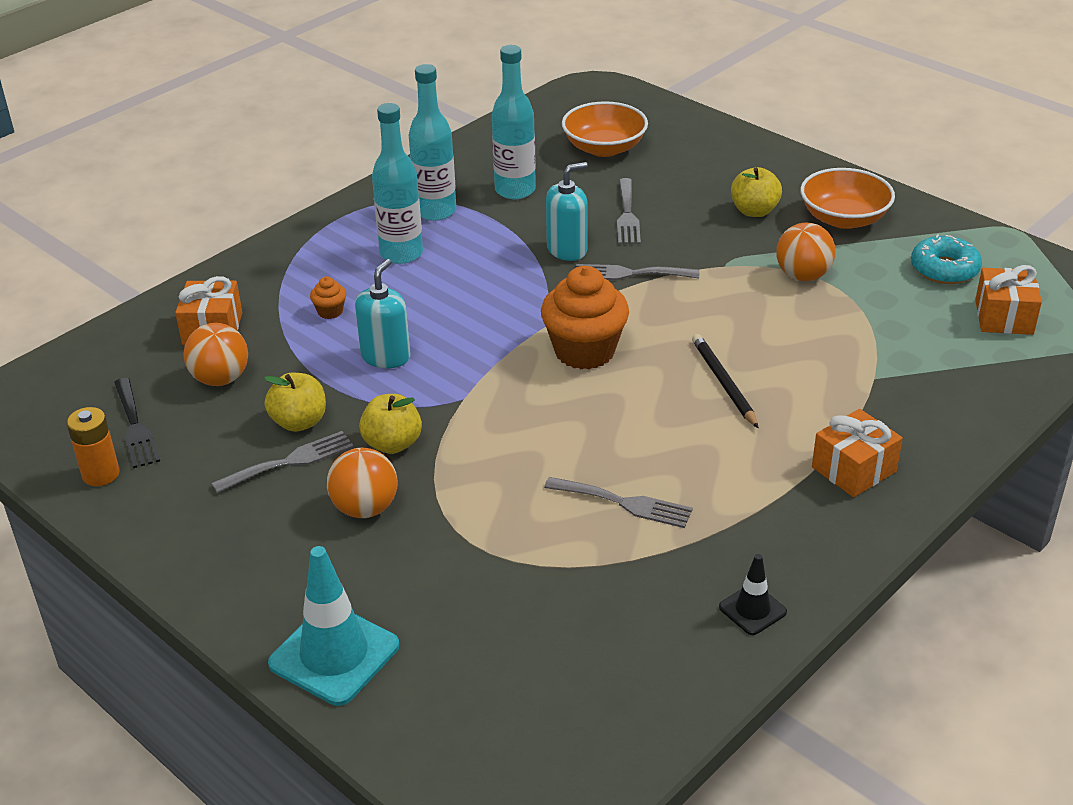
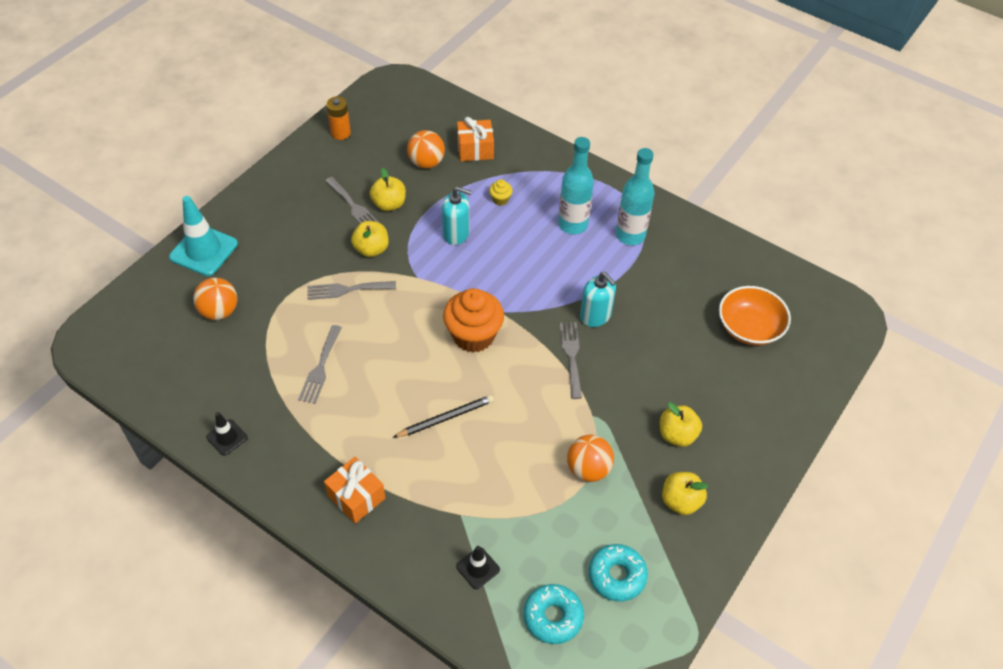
camera: 80 degrees right, 15 degrees up
(135, 426) = (381, 137): black fork -> none
(330, 311) = (500, 199): orange cupcake -> yellow cupcake
(365, 508) = (314, 245): orange ball -> orange ball (219, 311)
(515, 190) = (670, 277): turquoise bottle -> none
(627, 215) = (651, 349): grey fork -> grey fork (347, 290)
(843, 218) = (680, 501): orange bowl -> yellow apple
(949, 368) = (478, 568): none -> black traffic cone
(1003, 317) = (553, 617): orange gift -> turquoise donut

